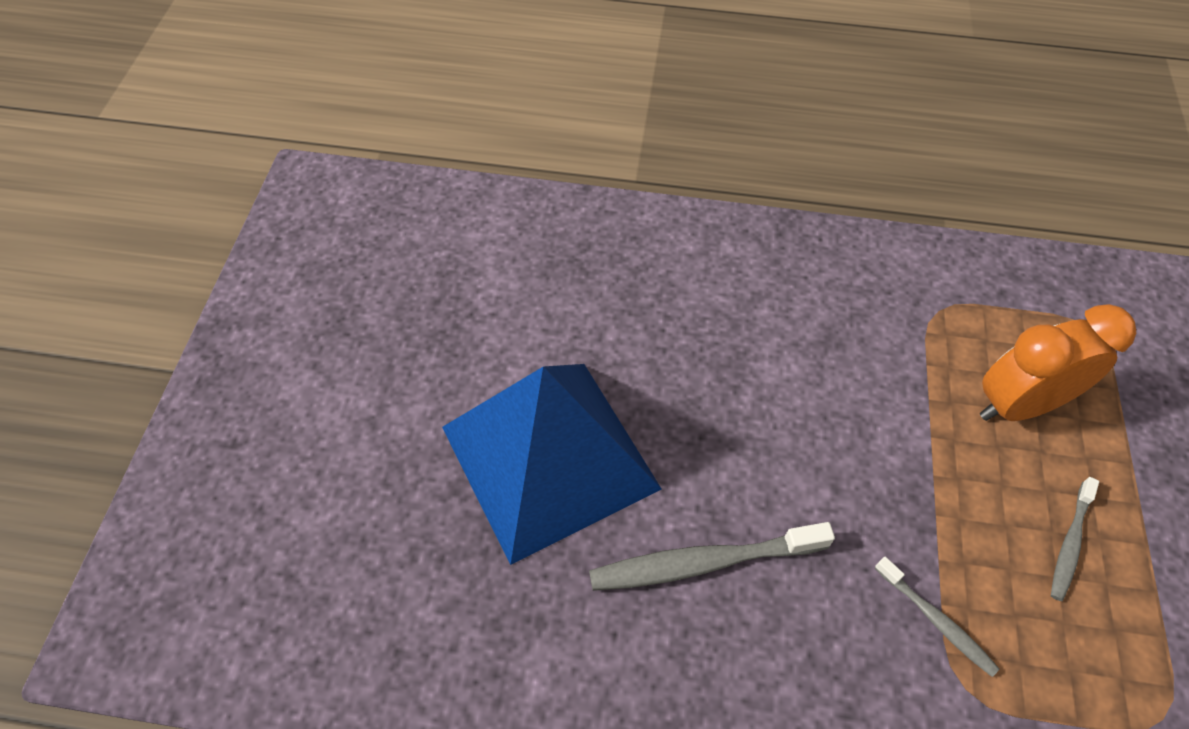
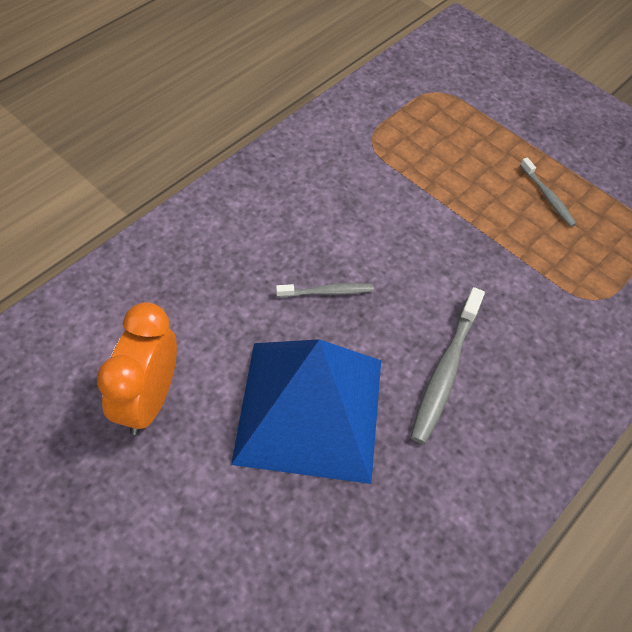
camera: 60 degrees left, 0 degrees up
(936, 620) = (552, 284): grey toothbrush -> grey toothbrush (327, 292)
(1018, 405) = (457, 155): orange clock -> orange clock (148, 400)

